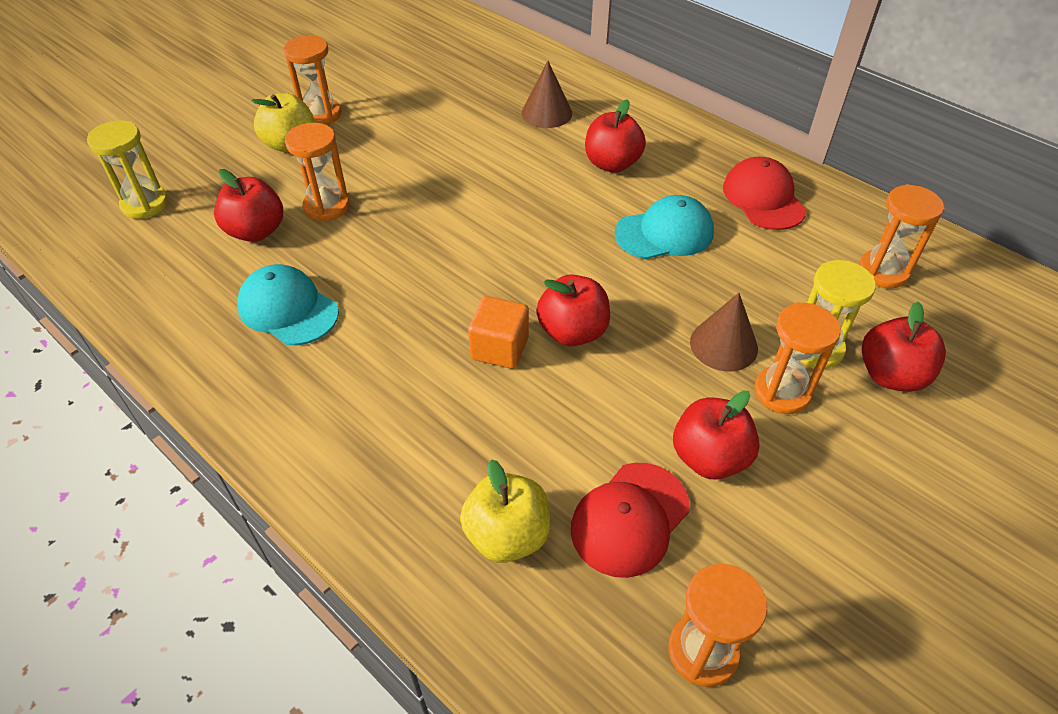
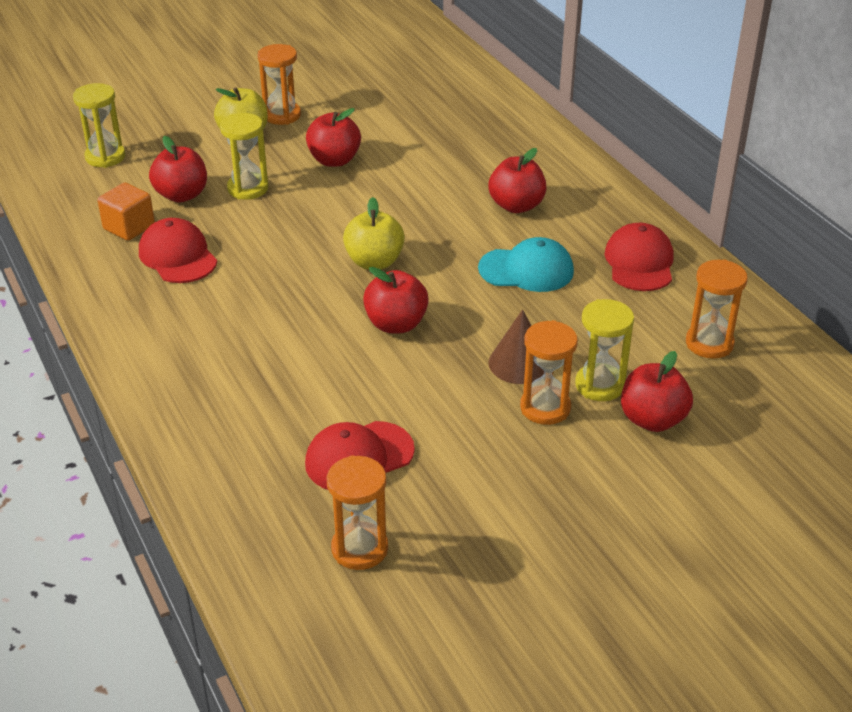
camera: 20 degrees right, 10 degrees down
(288, 309) = (178, 256): turquoise cap -> red cap
(327, 206) = (248, 188): orange hourglass -> yellow hourglass
(500, 348) = (329, 321): orange cube -> orange cube (129, 227)
(507, 535) = (259, 442): yellow apple -> yellow apple (374, 262)
(546, 113) = (484, 152): brown cone -> none
(709, 458) = (450, 435): red apple -> red apple (334, 160)

